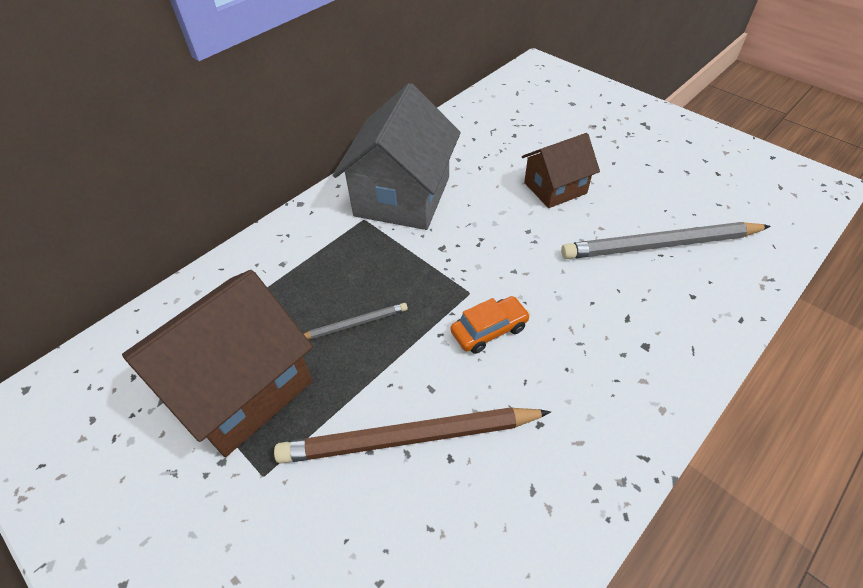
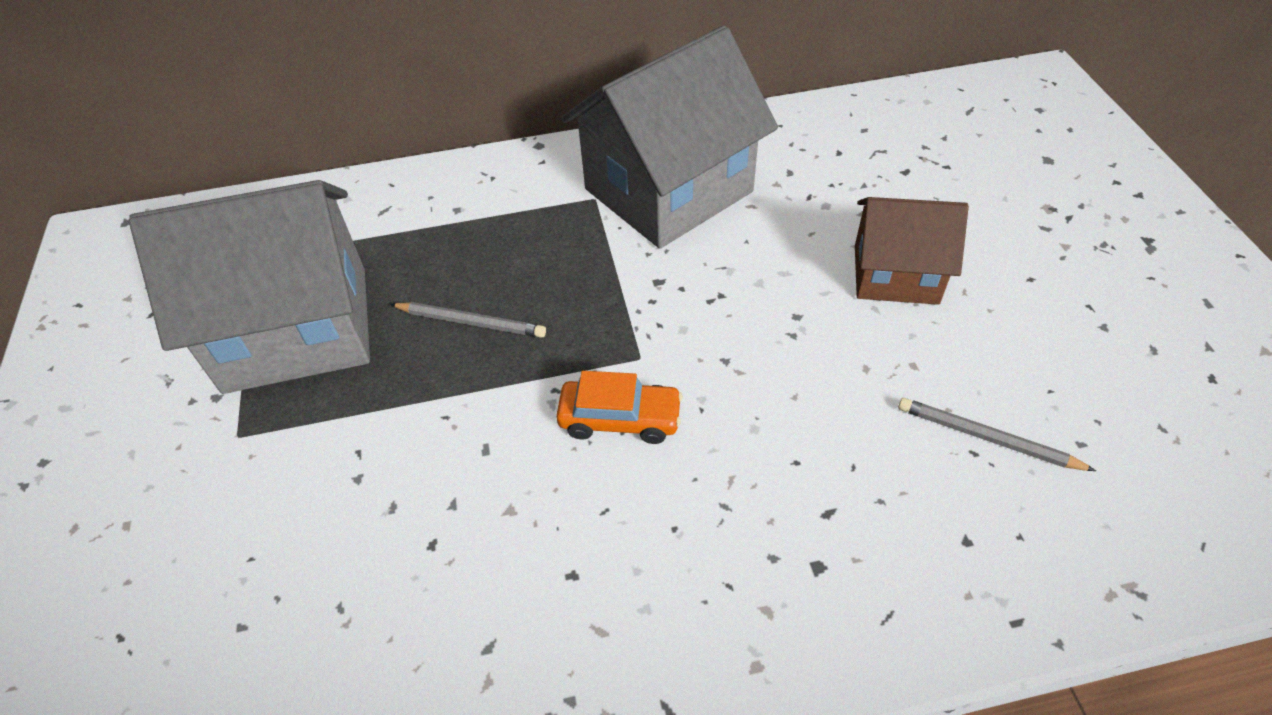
camera: 35 degrees right, 0 degrees up
(241, 388) = (297, 328): brown house -> grey house
(409, 437) = (410, 491): brown pencil -> none
(660, 245) = (987, 438): grey pencil -> grey pencil, size x0.49

